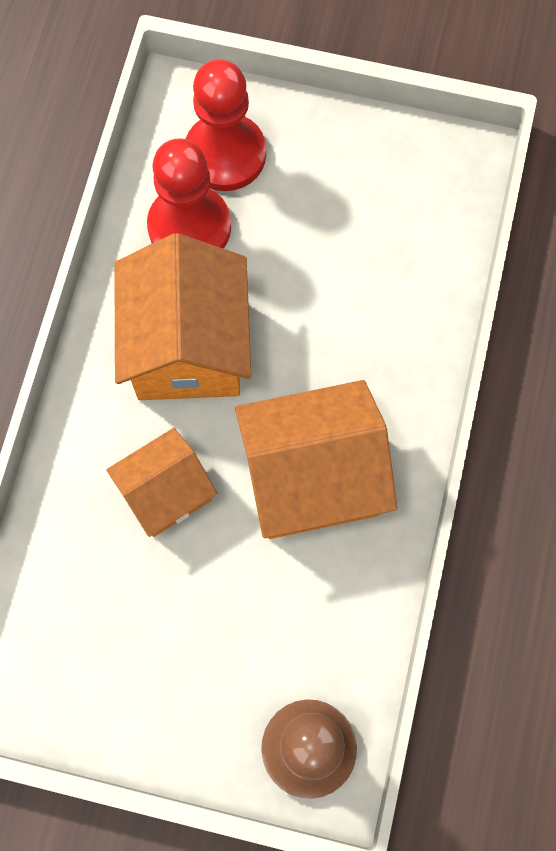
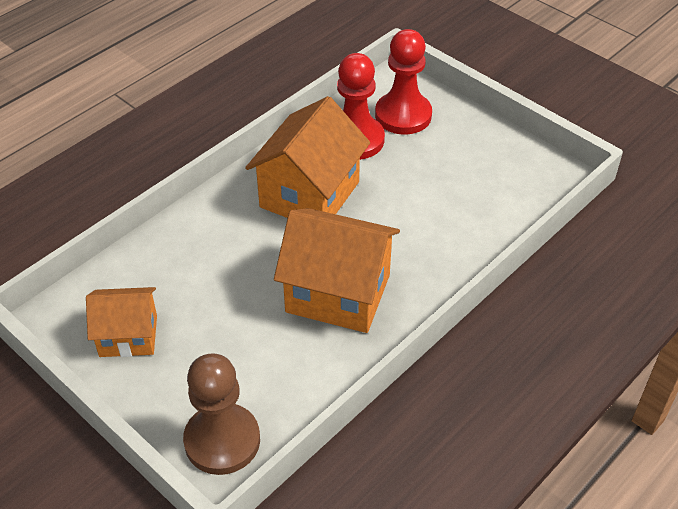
camera: 30 degrees right, 25 degrees down
(166, 493) = (239, 259): orange house -> orange house (128, 336)

